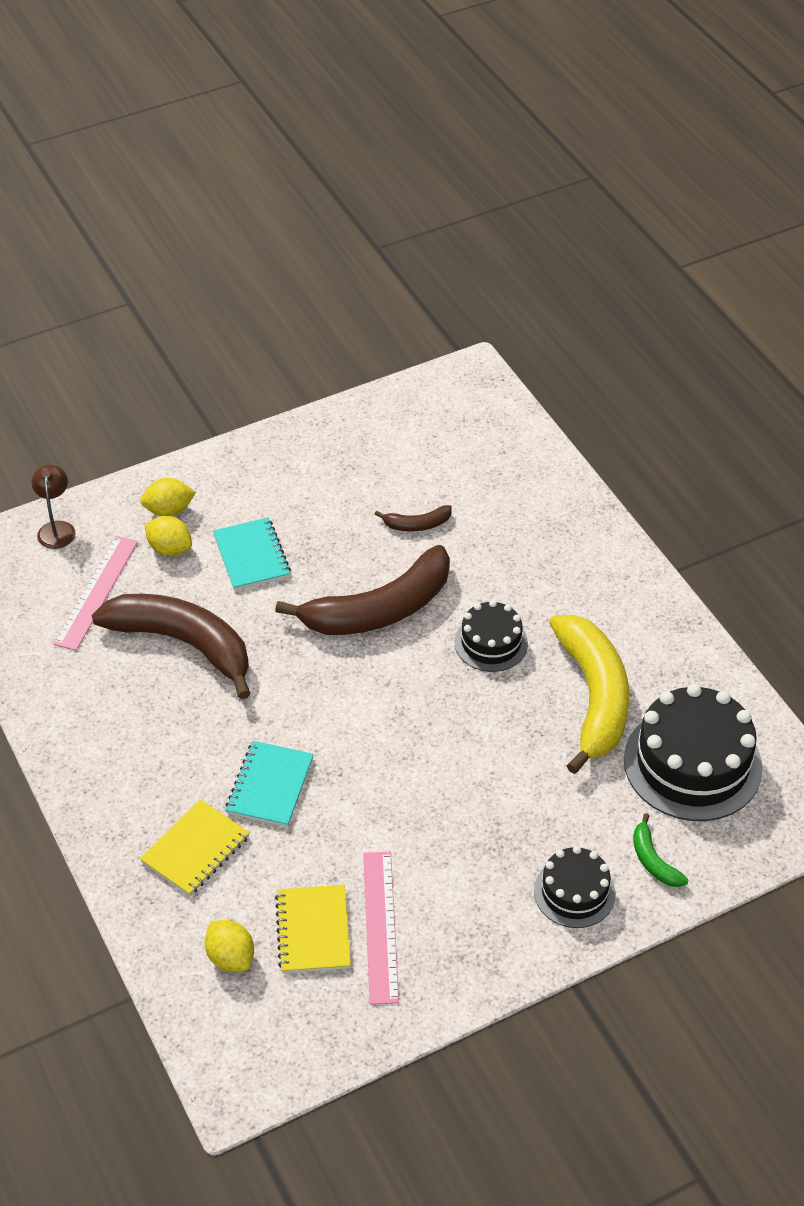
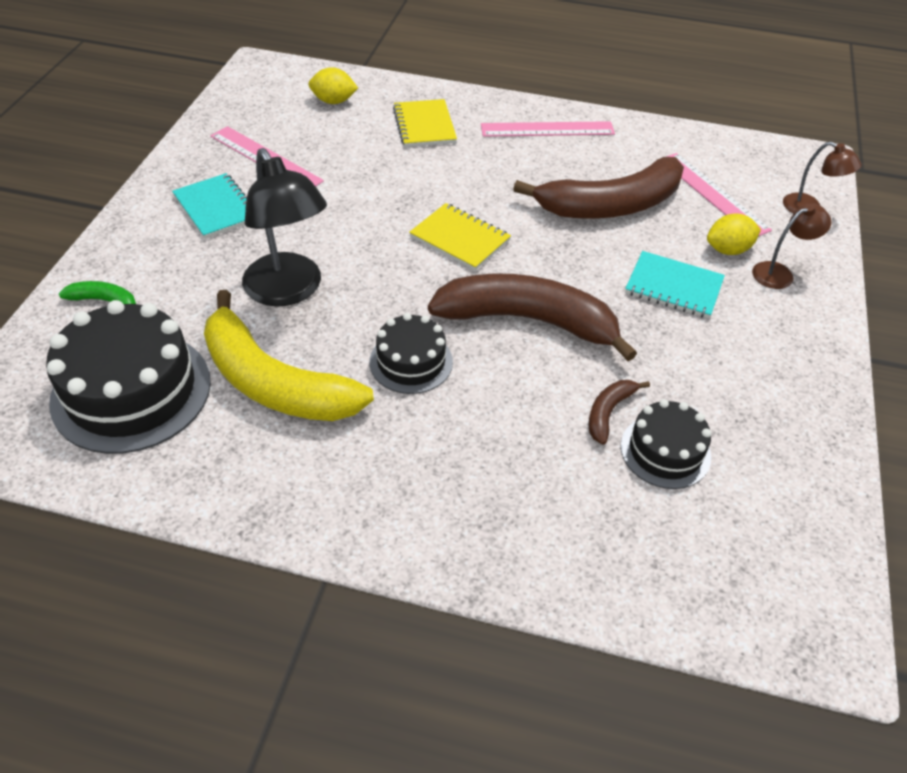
camera: 130 degrees right, 0 degrees up
(104, 754) = (547, 129): none -> pink ruler
(169, 510) = (779, 273): yellow lemon -> brown lamp
(270, 786) = (431, 175): turquoise notebook -> turquoise notebook (216, 208)
(313, 931) = (303, 134): yellow notebook -> yellow notebook (460, 239)
(379, 610) = (528, 320): brown banana -> brown banana turned 90 degrees clockwise
(510, 761) = (289, 291): none -> black lamp
(574, 892) = (151, 247): black cake -> black cake (665, 451)

